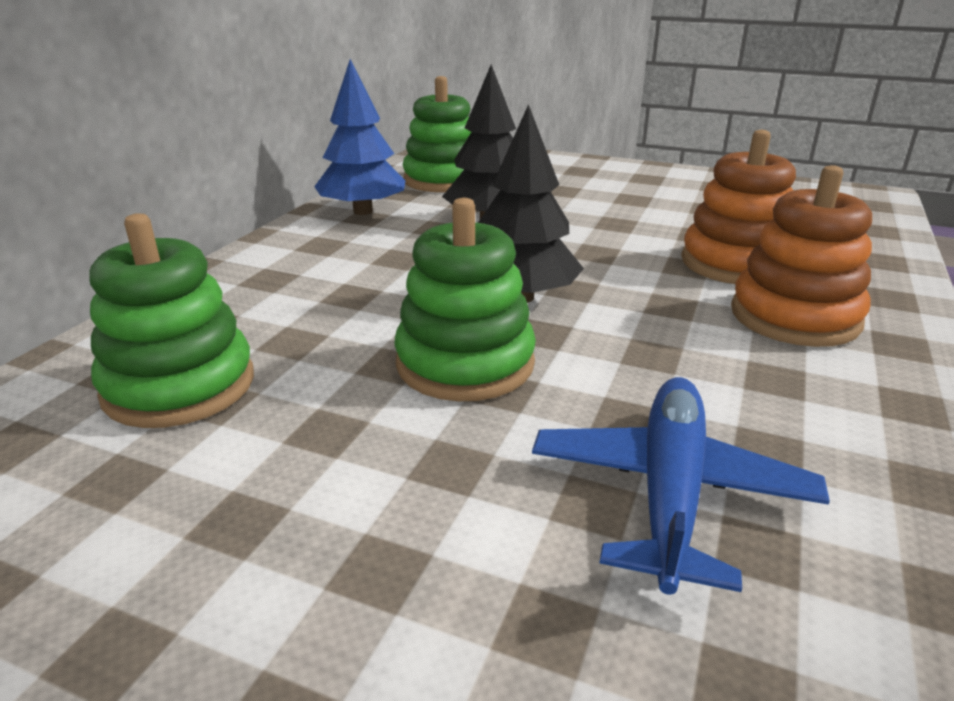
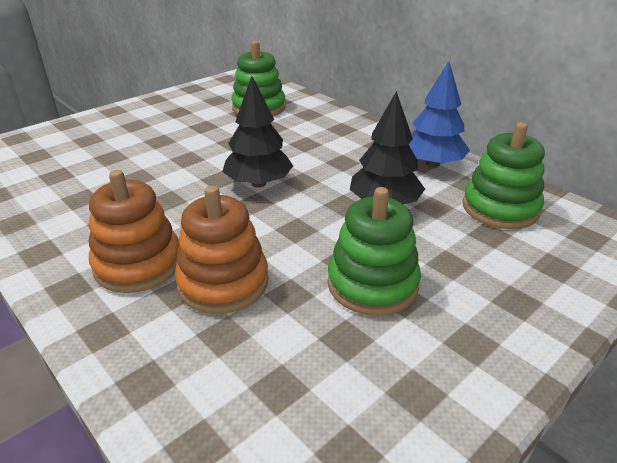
camera: 115 degrees right, 5 degrees up
(465, 363) = (214, 155): green stacking toy -> green stacking toy (372, 284)
(670, 491) = (95, 170): blue plane -> none

